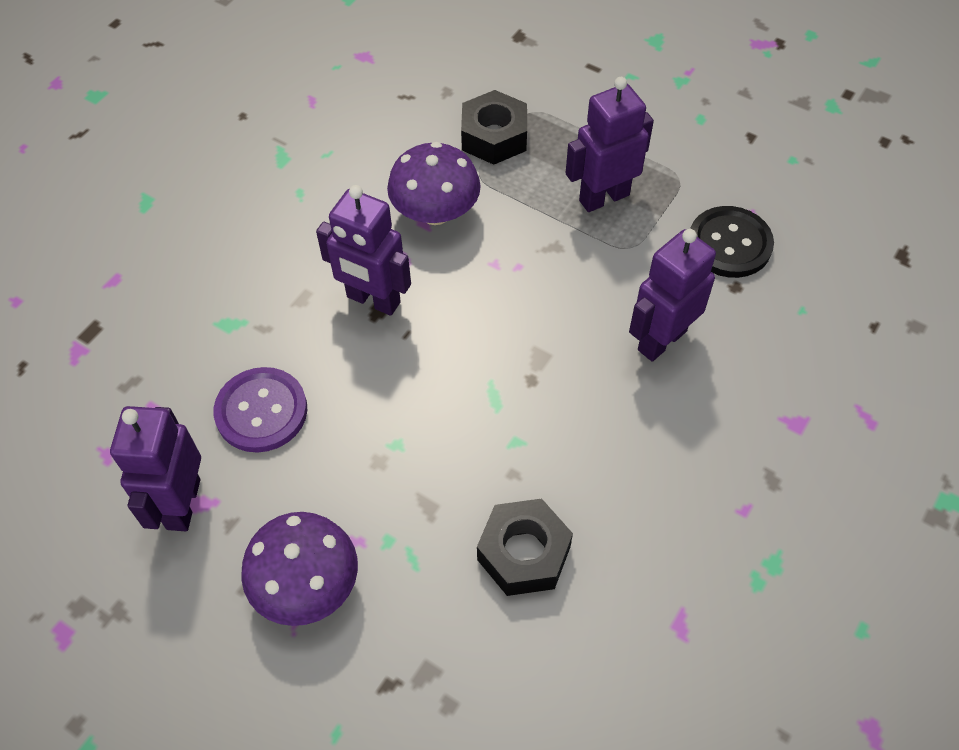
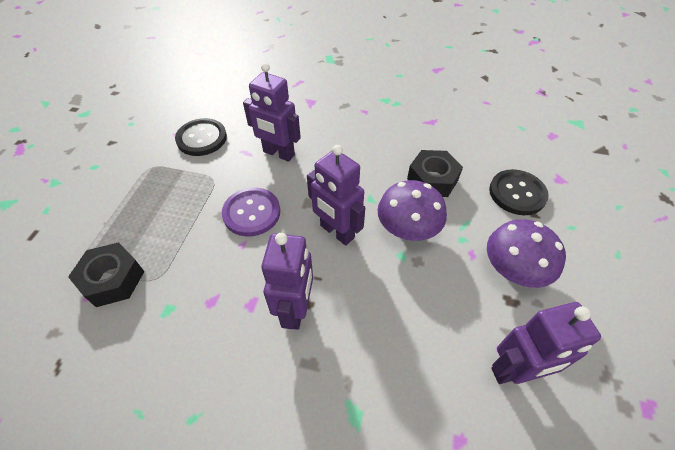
camera: 110 degrees left, 5 degrees down
(261, 411) = (419, 349): purple button -> purple button (251, 213)
(435, 212) = (199, 296): purple mushroom -> purple mushroom (407, 229)
(440, 684) = (517, 193): none -> black button
(604, 197) = (172, 200): purple robot -> purple robot (337, 232)

